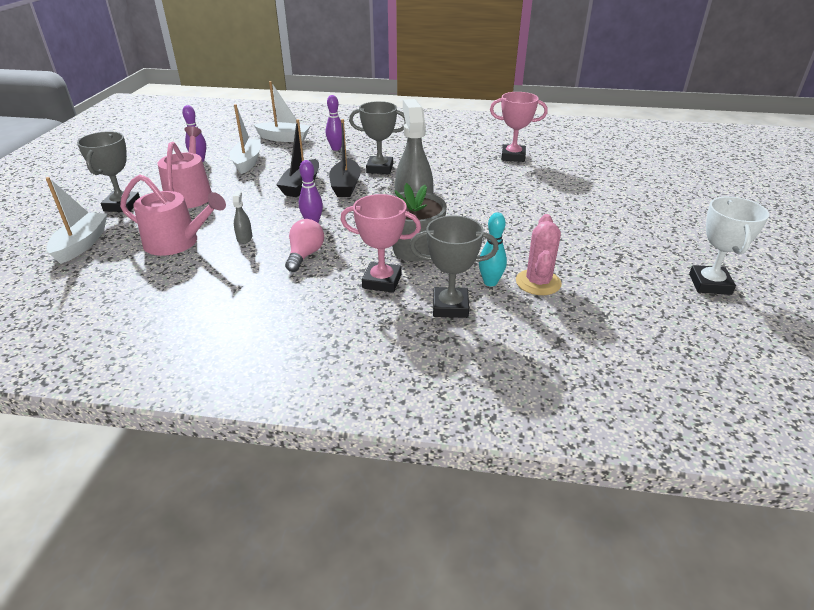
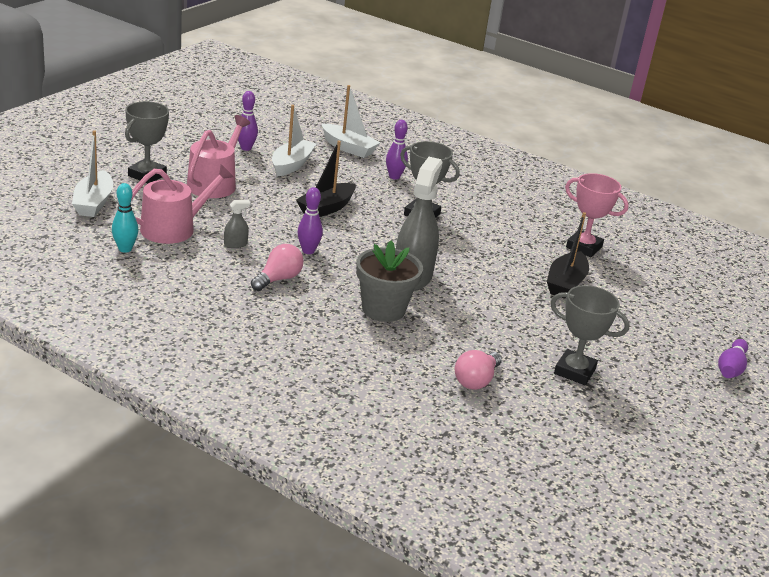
camera: 20 degrees right, 5 degrees down
(81, 244) = (93, 203): white boat -> white boat turned 150 degrees clockwise
(177, 242) = (174, 228): pink watering can -> pink watering can turned 75 degrees counterclockwise
(244, 238) = (235, 244): grey spray bottle -> grey spray bottle turned 45 degrees clockwise
(345, 186) = (370, 222): black boat -> black boat (565, 283)
(382, 281) = (329, 327): pink trophy -> none
(450, 307) = (372, 371): grey trophy -> grey trophy (574, 371)
(490, 282) = (429, 364): turquoise bowling pin -> turquoise bowling pin (125, 249)
(538, 282) = (476, 380): pink cactus -> pink light bulb
(690, 206) = (731, 368): none -> purple bowling pin
(710, 284) = (652, 445): white trophy -> none

